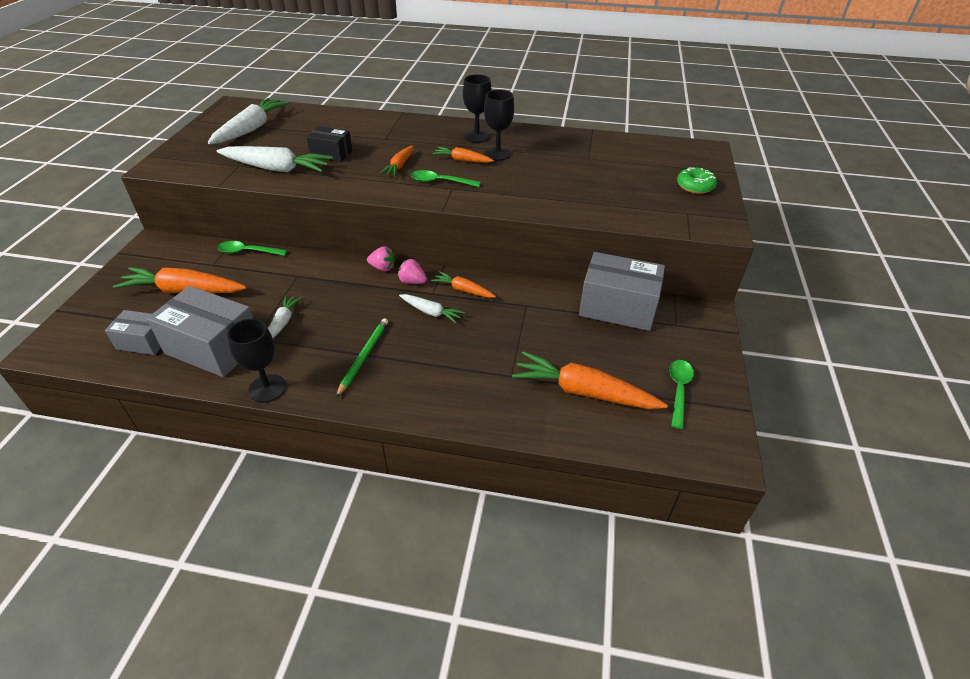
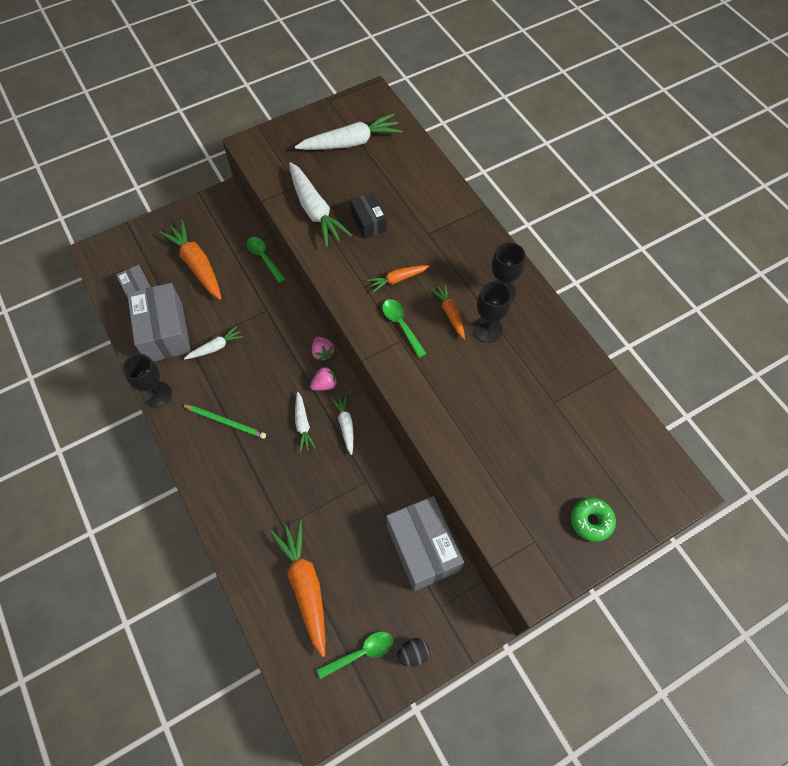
camera: 50 degrees right, 20 degrees up
(363, 357) = (225, 422): green pencil -> green pencil turned 45 degrees clockwise
(412, 281) = (325, 384): pink strawberry -> pink strawberry turned 75 degrees clockwise
(463, 290) = (345, 425): orange carrot -> white carrot
(704, 360) = (413, 654): none -> black egg

